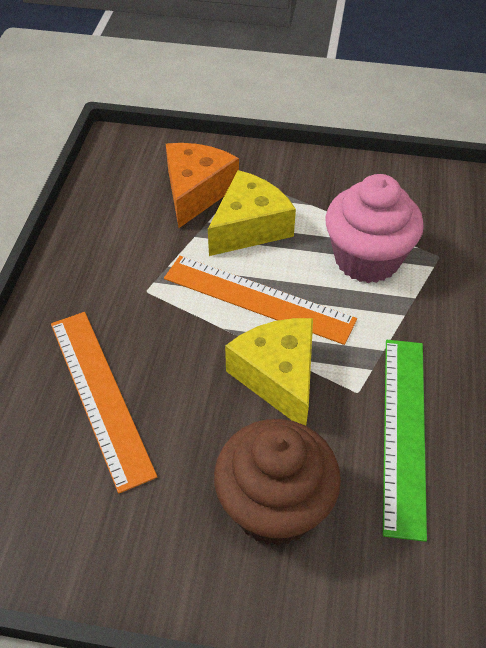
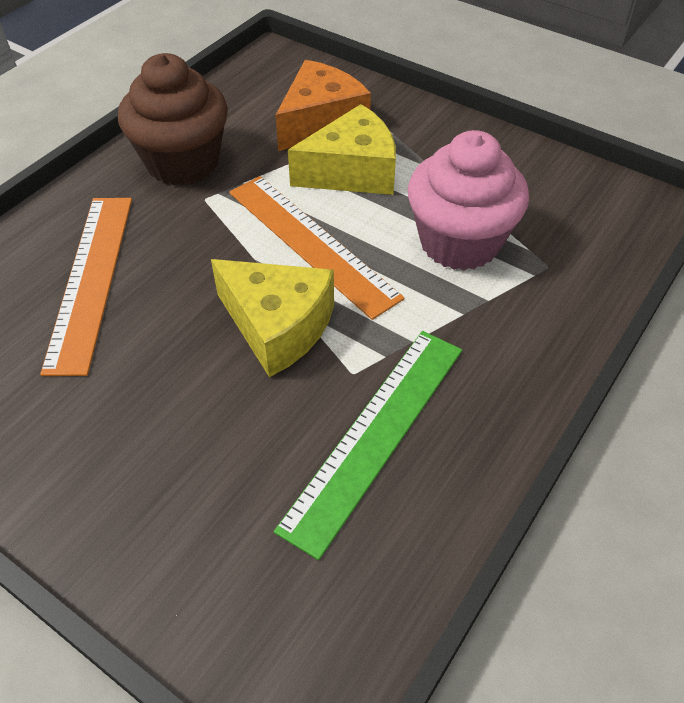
camera: 25 degrees right, 0 degrees up
(274, 506) = (181, 452): brown cupcake -> brown cupcake (183, 162)
(278, 377) = (277, 326): yellow cheese -> yellow cheese turned 120 degrees clockwise

